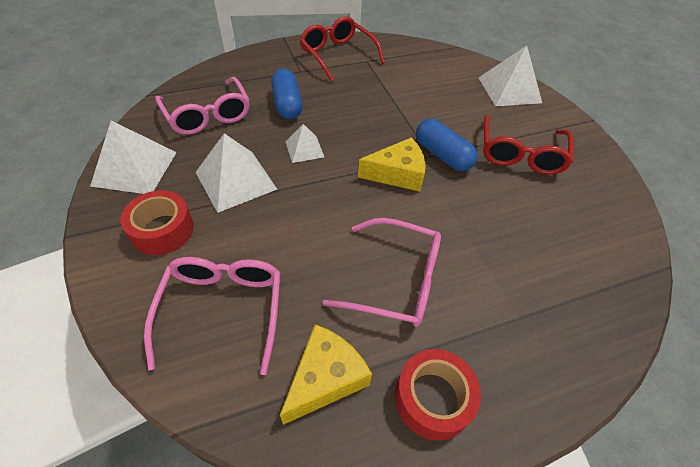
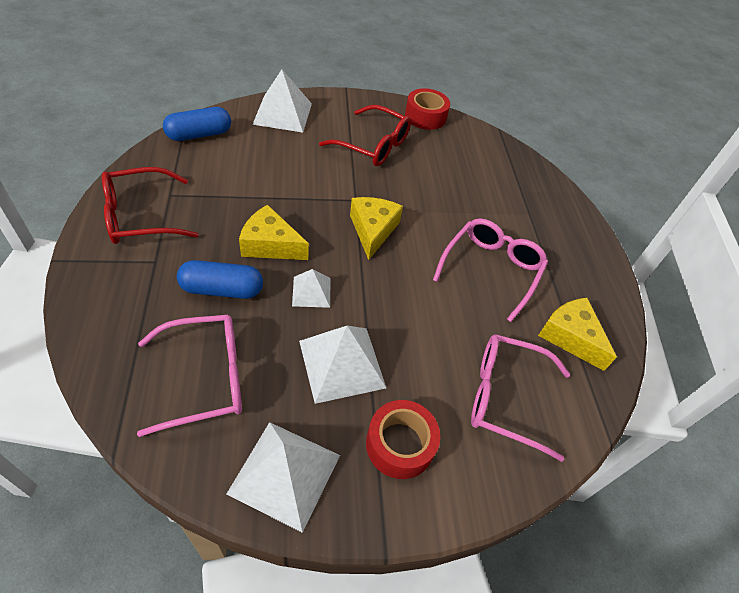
camera: 80 degrees left, 0 degrees up
(344, 117) = (270, 245): none -> yellow cheese
(432, 398) = (585, 281): red tape -> red tape (425, 116)
(442, 155) = (358, 192): blue capsule -> blue capsule (199, 134)

